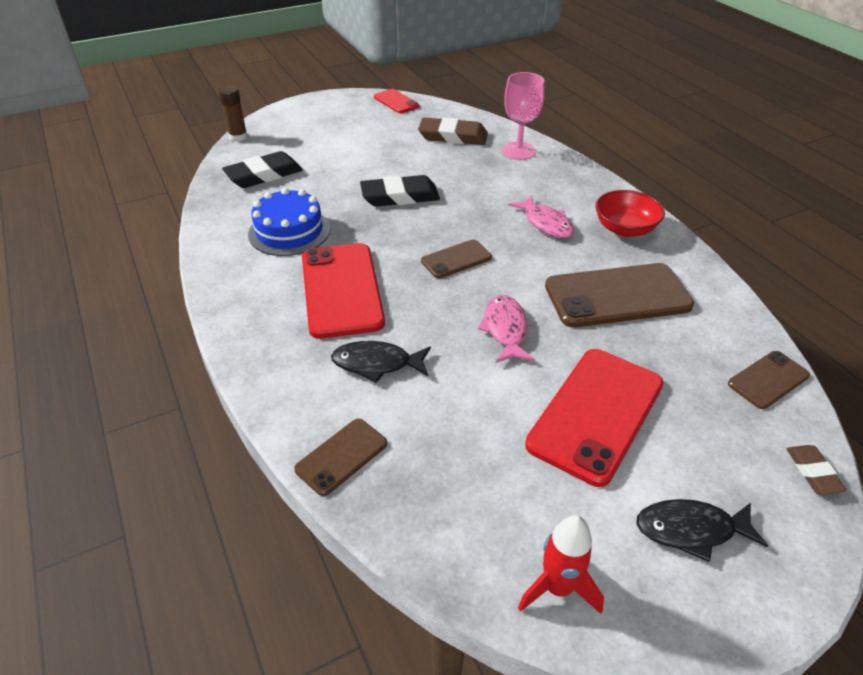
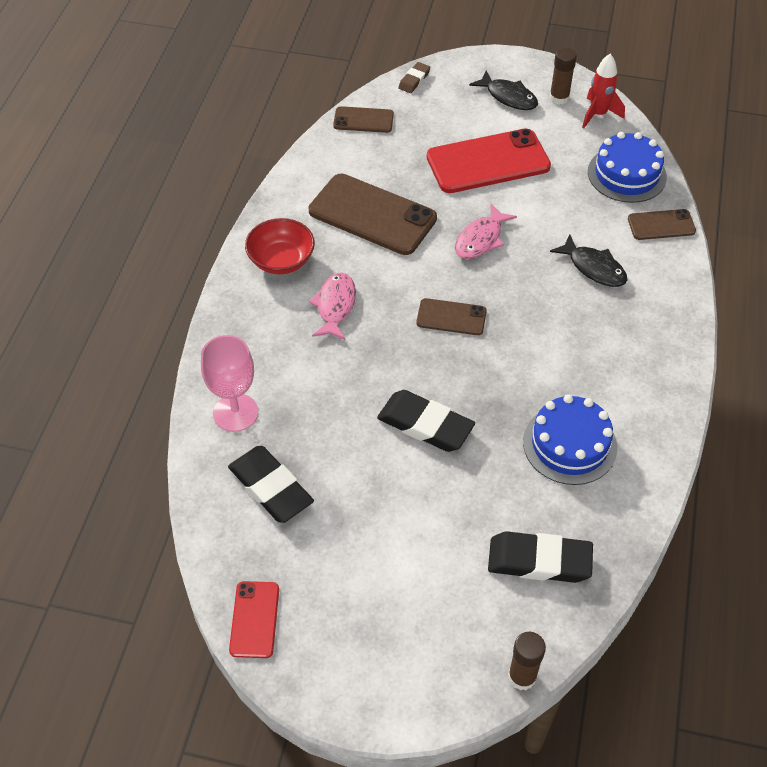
camera: 140 degrees left, 10 degrees up
(341, 290) = (571, 345): red phone -> none
(434, 504) = (627, 174): none -> blue cake
(453, 136) = (271, 487): brown eraser -> black eraser
(635, 581) = (559, 98): none -> brown glue stick

